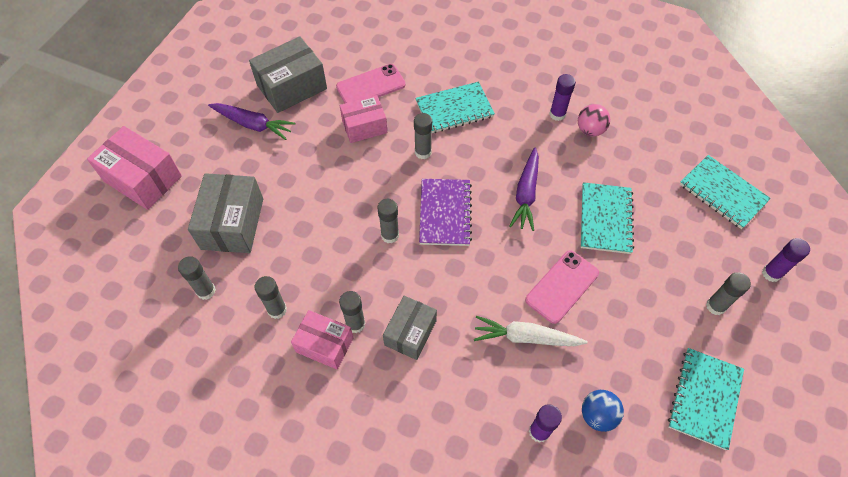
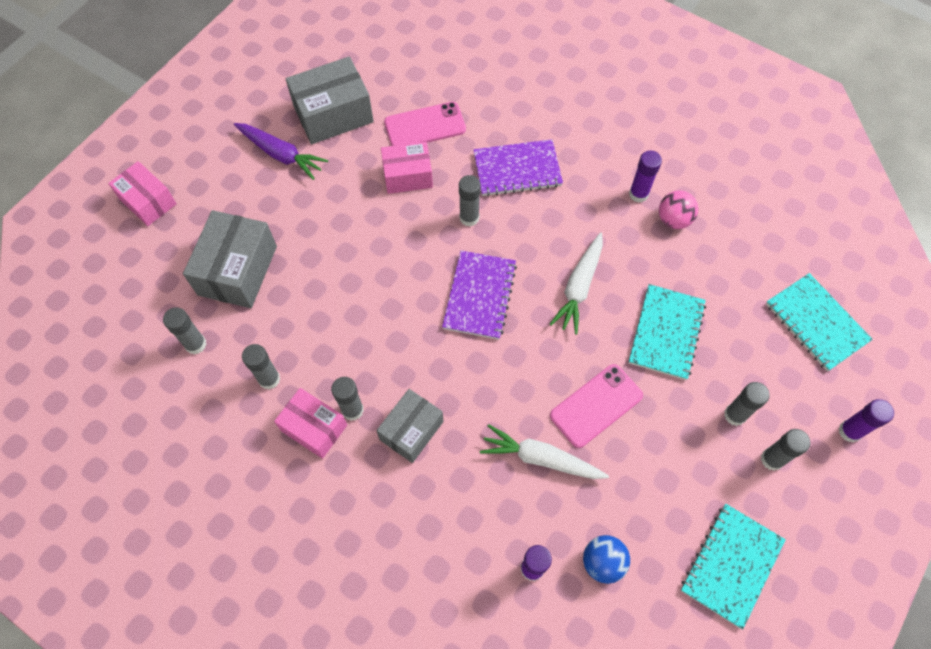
camera: 10 degrees right, 5 degrees up
(143, 179) = (148, 201): pink box -> pink box, size x0.66
(390, 235) = (411, 312): grey glue stick -> grey glue stick (735, 415)
(454, 109) = (517, 169): turquoise notebook -> purple notebook
(526, 194) = (579, 287): purple carrot -> white carrot

